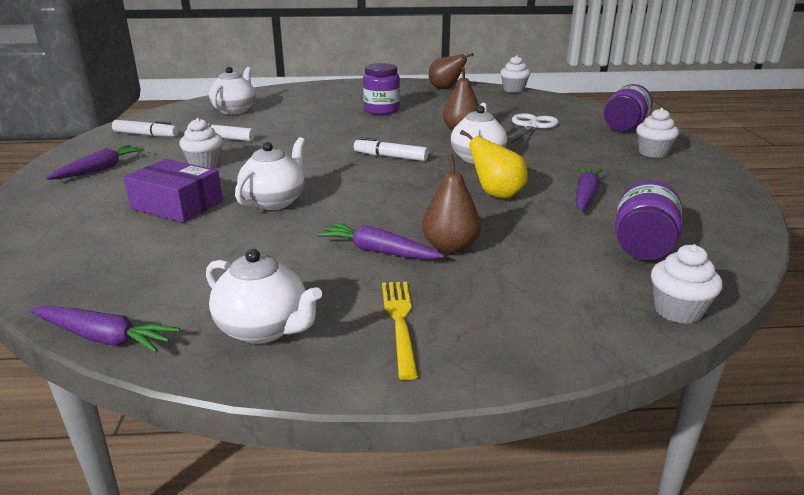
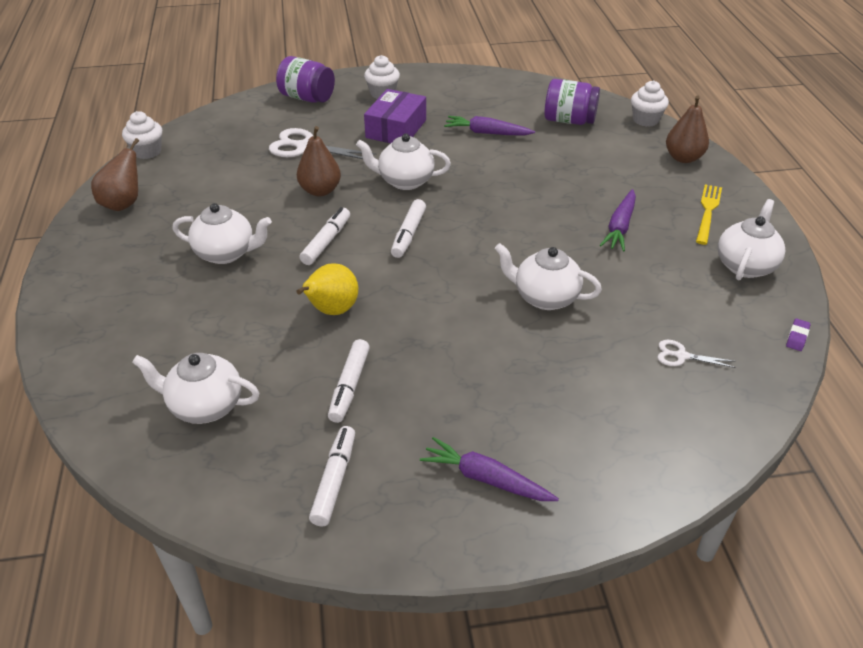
camera: 95 degrees left, 15 degrees up
(104, 338) = (797, 337): purple carrot -> purple eraser
(143, 255) = (681, 356): none -> white scissors
(177, 205) = (573, 366): purple box -> purple box (396, 129)
(204, 164) = (453, 376): white cupcake -> none
(381, 110) = (226, 253): purple jar -> white teapot
(387, 133) = (326, 242): none -> white marker
(400, 322) = (708, 212): yellow fork -> yellow fork turned 120 degrees clockwise
(450, 247) = (601, 194): brown pear -> brown pear (683, 158)
(496, 194) = (495, 173): yellow pear -> yellow pear (331, 310)

